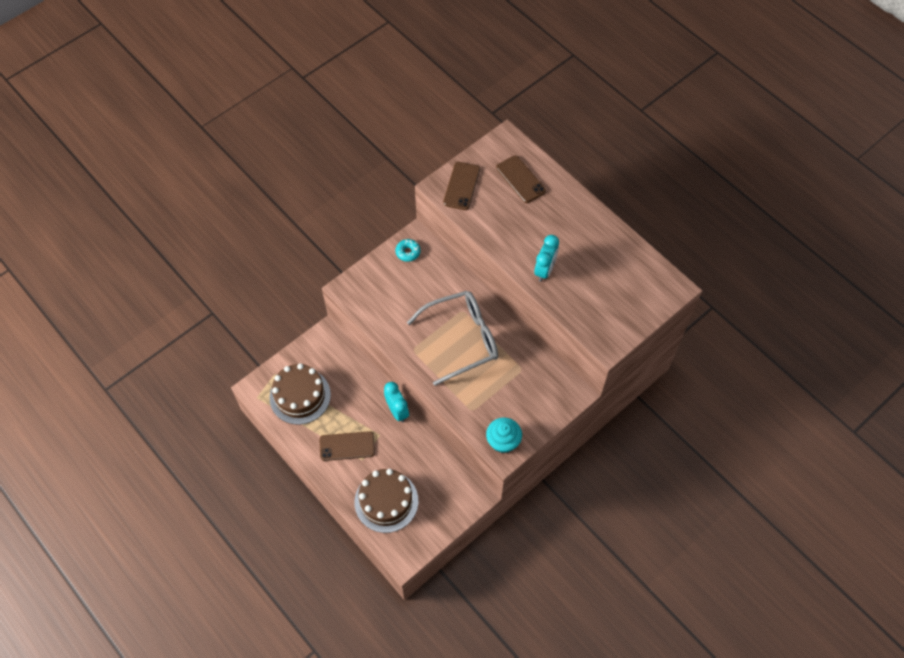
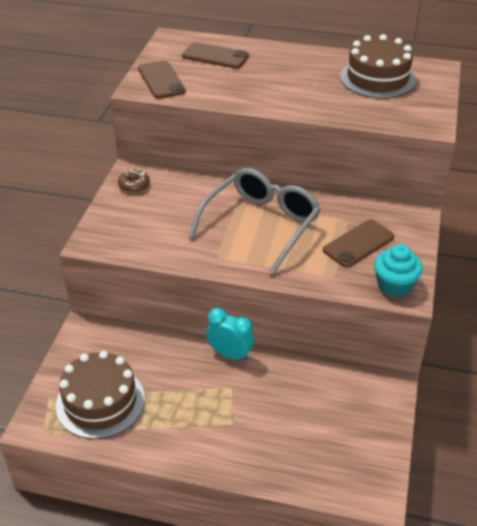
camera: 35 degrees left, 20 degrees down
(347, 446) = (202, 420): brown phone -> brown phone (358, 243)
(386, 501) = (300, 449): brown cake -> brown cake (377, 78)
(408, 252) = (134, 185): turquoise donut -> brown donut
(544, 270) = (309, 102): turquoise clock -> none

